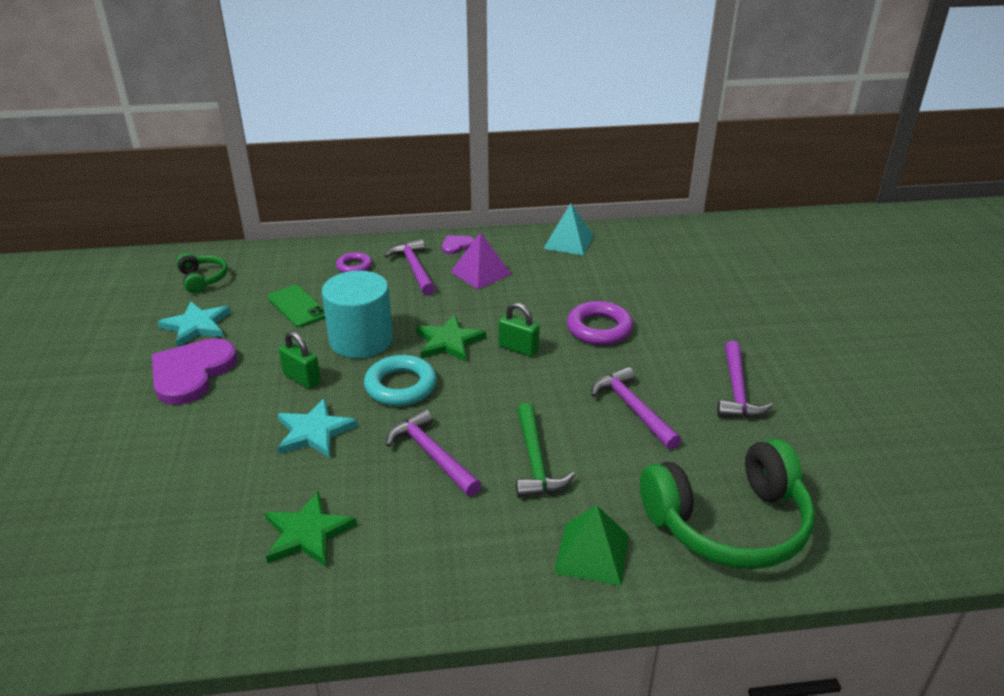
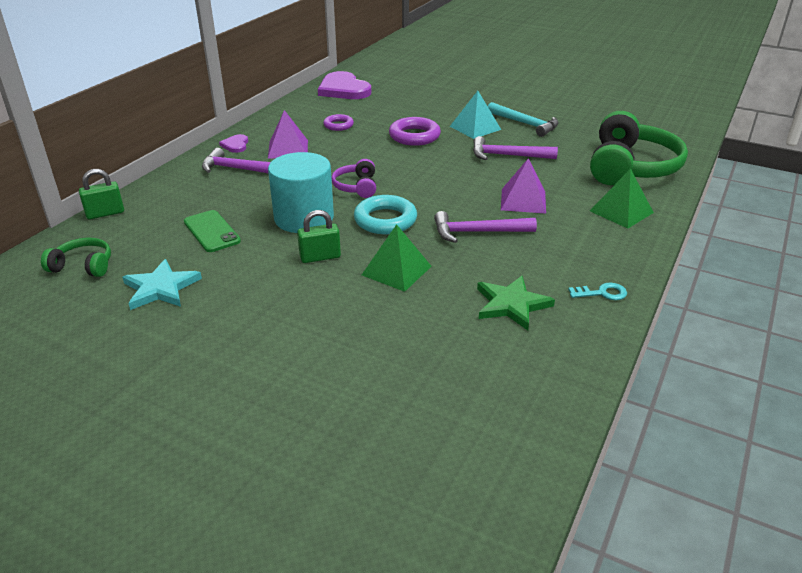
camera: 55 degrees left, 0 degrees up
(191, 373) = (235, 308): purple heart -> purple heart (343, 89)
(297, 306) = (211, 231): green phone -> green phone turned 60 degrees clockwise
(314, 432) = (396, 270): turquoise star -> green pyramid
(354, 266) = (193, 191): purple ring -> purple ring (338, 125)
(381, 598) = (602, 293): none -> turquoise key
(448, 342) = (356, 187): green star -> purple headphones
(518, 348) = (399, 167): green padlock -> green padlock (105, 213)
(535, 461) = (523, 200): green hammer -> purple pyramid
(568, 242) = (300, 110): turquoise pyramid -> turquoise pyramid (475, 128)
(737, 391) = (525, 124): purple hammer -> turquoise hammer

